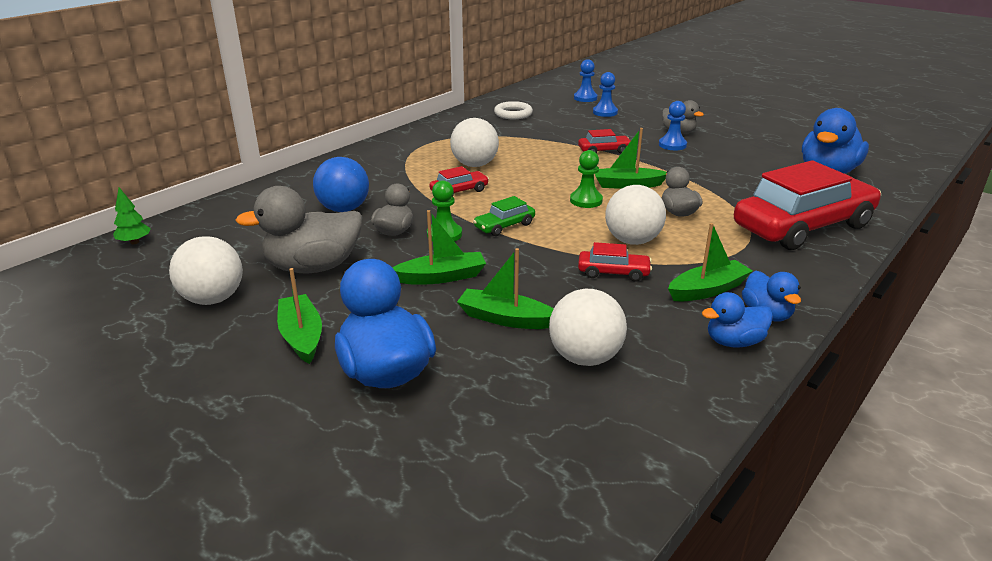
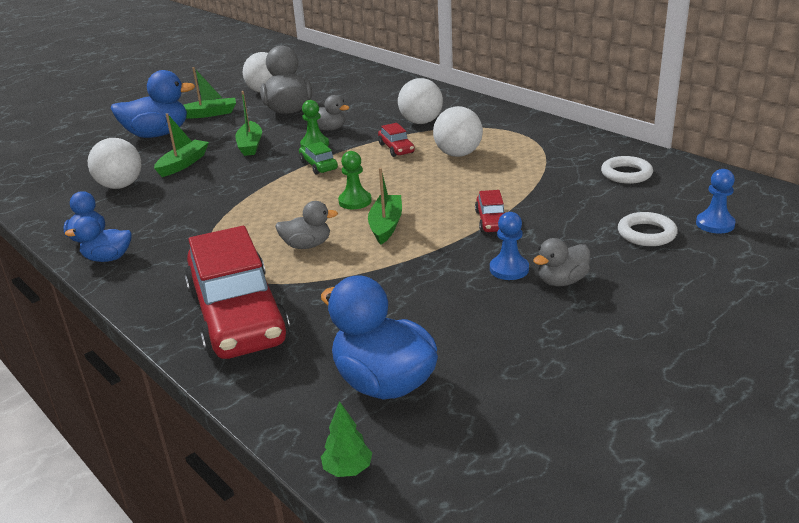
camera: 100 degrees right, 0 degrees up
(134, 242) = (349, 66): green tree -> green tree (347, 469)
(344, 209) = (375, 112): blue ball -> none
(605, 112) = (646, 234): blue pawn -> white ring
(613, 273) = (215, 203): red car -> none
(632, 241) = (262, 216): white ball -> white ball (421, 122)
(707, 290) = (161, 239): green boat -> none

